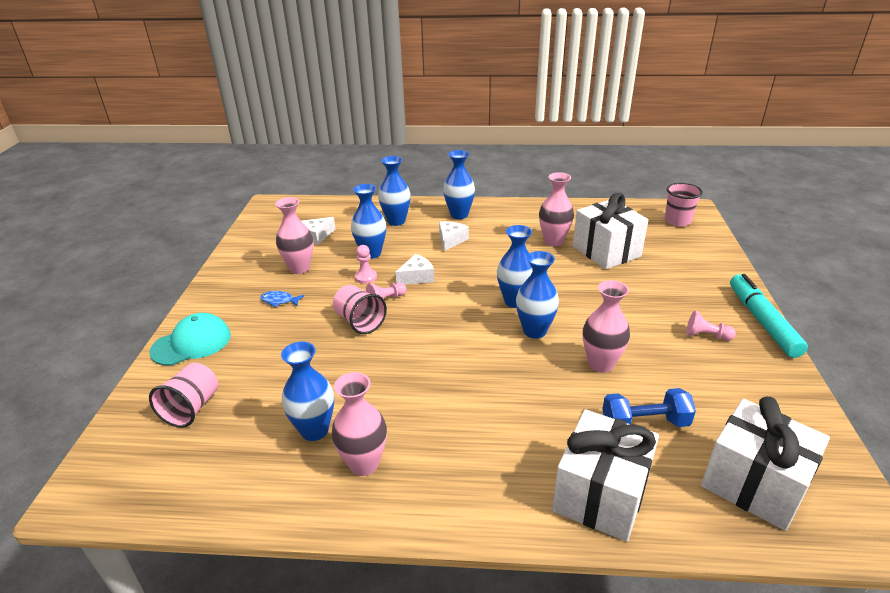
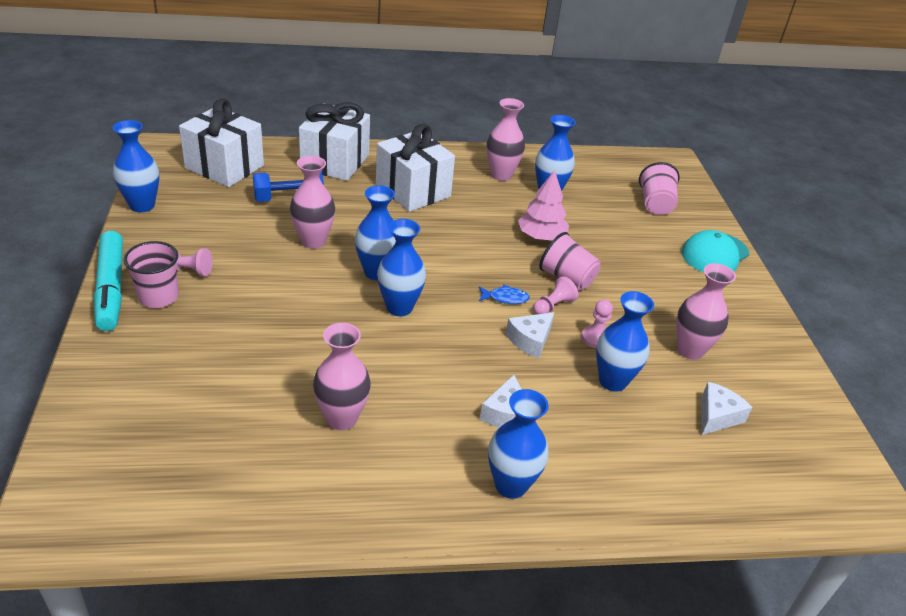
camera: 165 degrees right, 5 degrees up
(279, 301) = (673, 301): blue fish -> blue fish (505, 298)
(360, 365) = (541, 237): none -> pink tree
(396, 221) = (614, 460): blue vase -> blue vase (142, 205)
(606, 251) = (261, 398): white gift -> white gift (413, 190)
(677, 221) = (99, 486): pink cup -> pink cup (158, 297)

